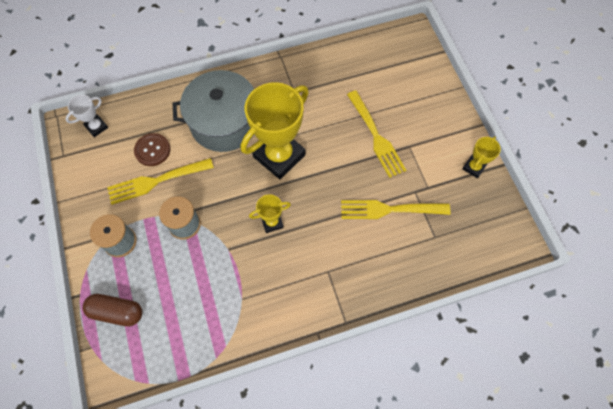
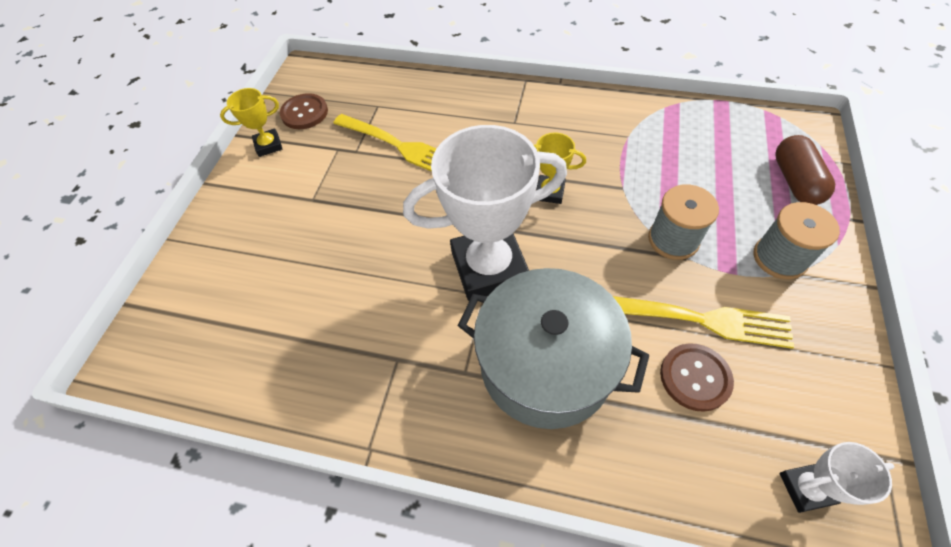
camera: 145 degrees left, 10 degrees down
(117, 312) = (795, 181): brown capsule -> brown capsule turned 45 degrees clockwise
(279, 156) = (489, 267): yellow trophy -> white trophy
(375, 136) = (340, 231): yellow fork -> none
(478, 204) = (304, 113): none -> brown button

